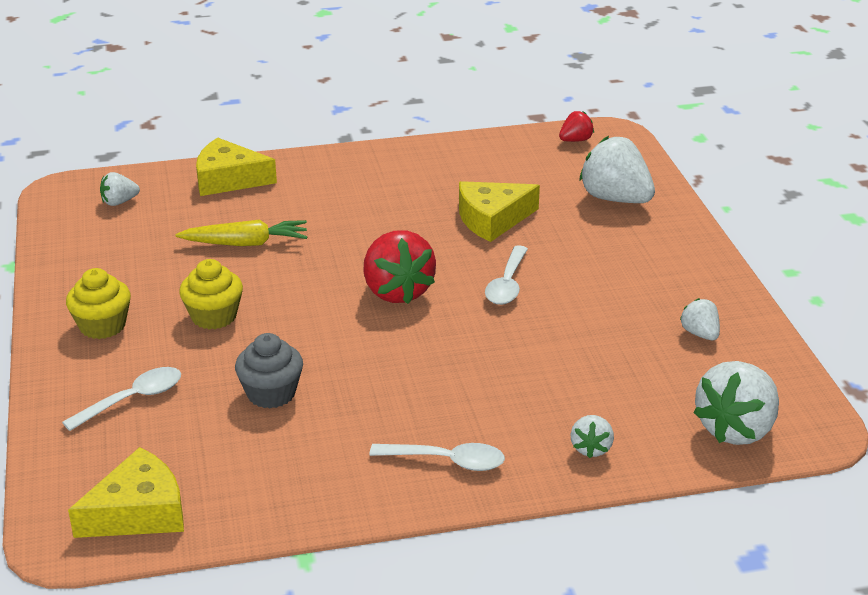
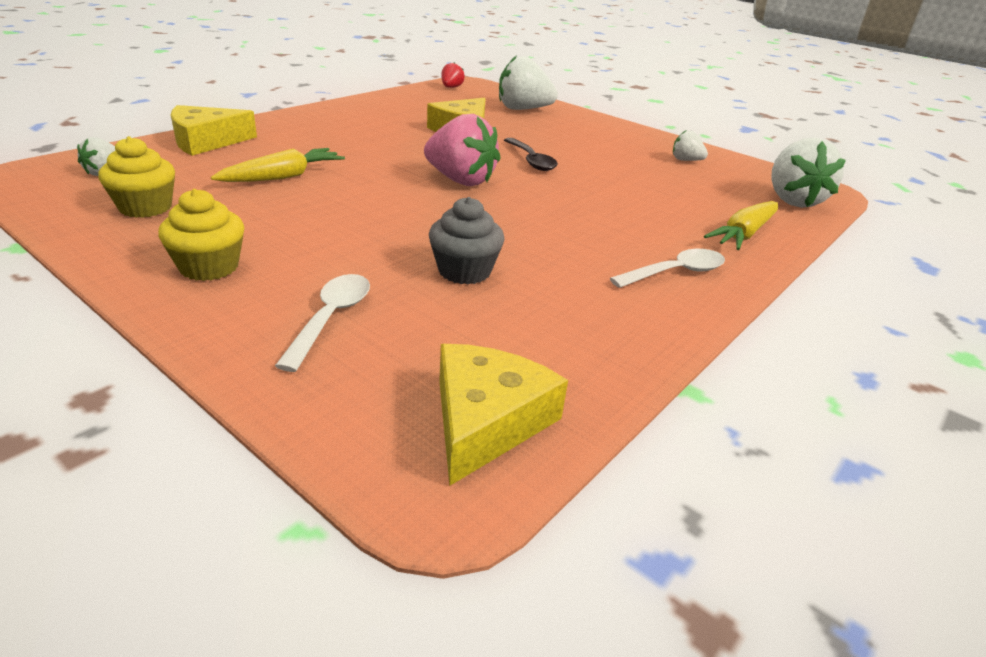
camera: 40 degrees left, 0 degrees up
(214, 316) = (325, 231): yellow cupcake -> yellow cupcake (145, 207)
(397, 291) = (460, 180): red strawberry -> pink strawberry
(507, 284) = (531, 160): white spoon -> black spoon
(591, 448) = (743, 234): white strawberry -> yellow carrot

